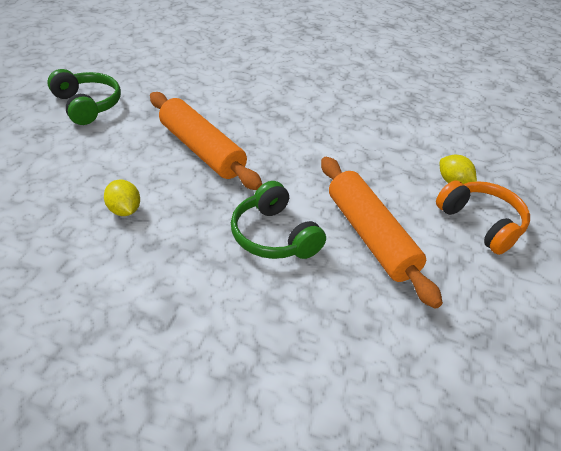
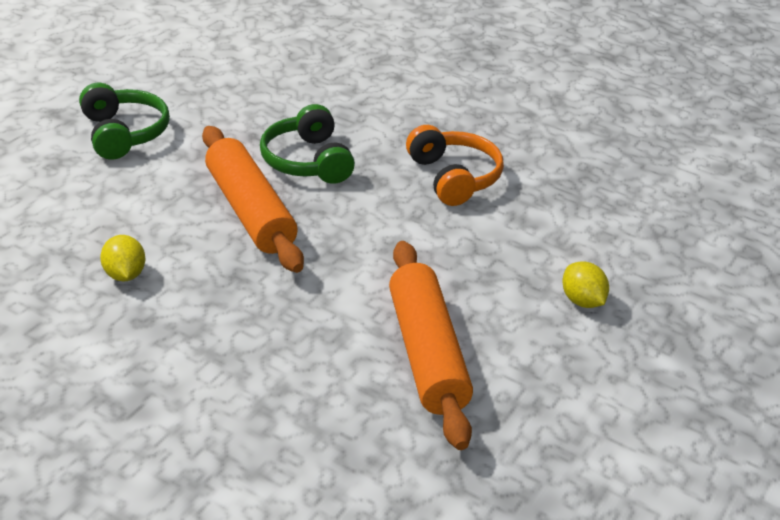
camera: 15 degrees right, 5 degrees down
(274, 236) = (299, 333): green headphones -> green headphones (307, 161)
(481, 223) = (593, 361): orange headphones -> orange headphones (454, 177)

